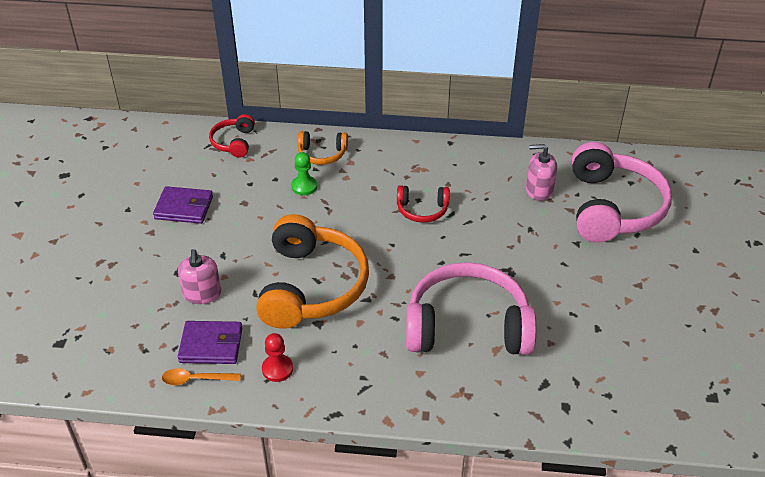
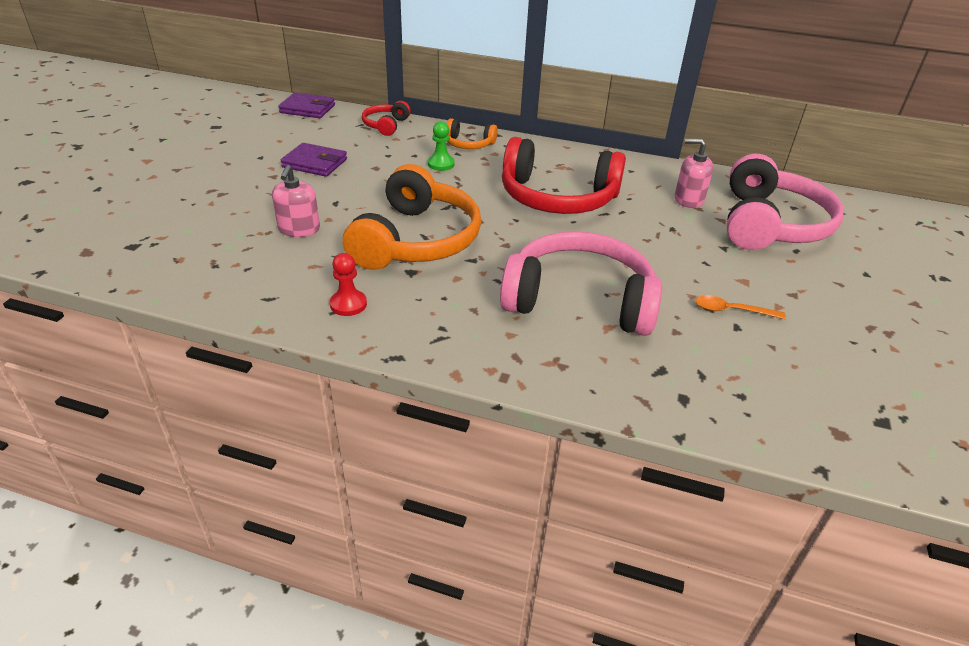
camera: 10 degrees right, 5 degrees down
(196, 379) = (254, 299): orange spoon -> orange spoon (731, 310)
(211, 345) = (286, 272): purple wallet -> purple wallet (307, 109)
(422, 210) = (557, 197): red headphones -> red headphones, size x2.08

